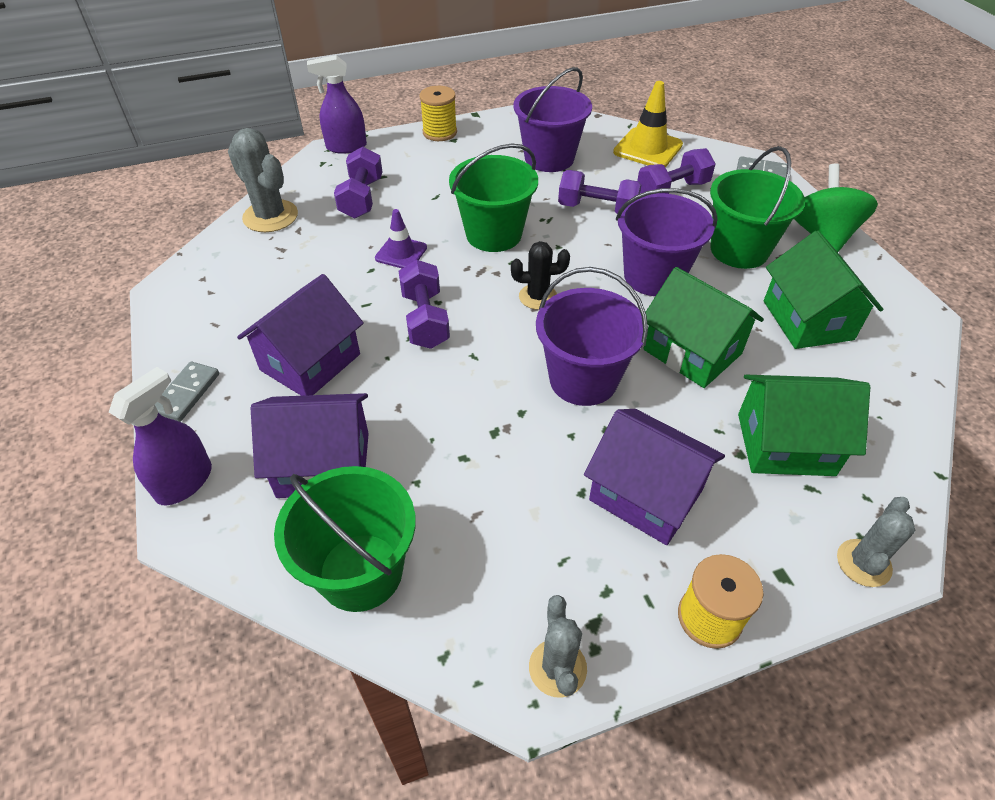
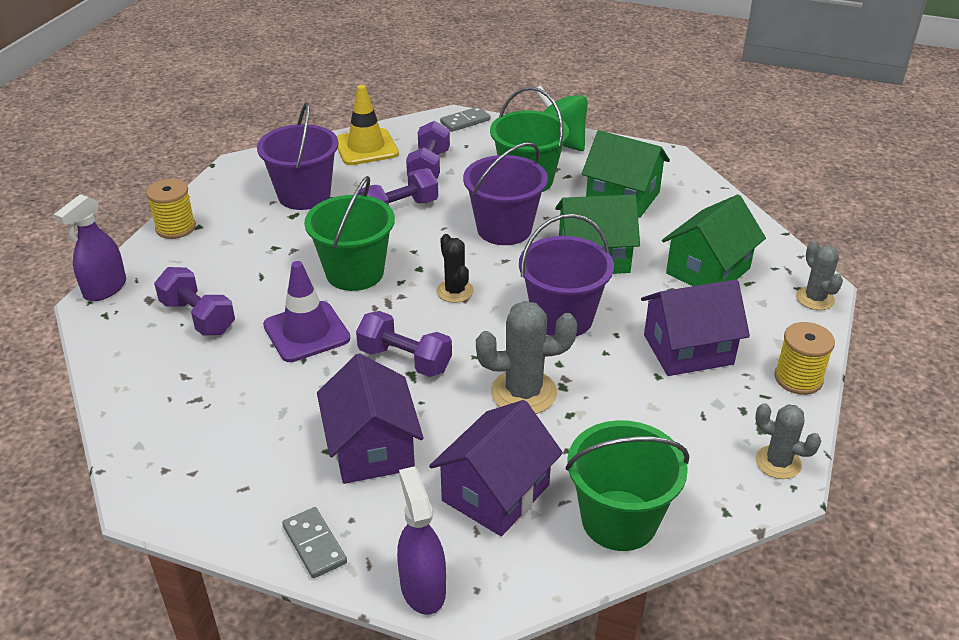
camera: 50 degrees left, 10 degrees down
(270, 216) = (137, 384): grey cactus -> grey cactus (523, 392)
(401, 253) = (306, 332): purple traffic cone -> purple traffic cone, size x1.58
(538, 297) = (455, 291): black cactus -> black cactus turned 60 degrees counterclockwise

